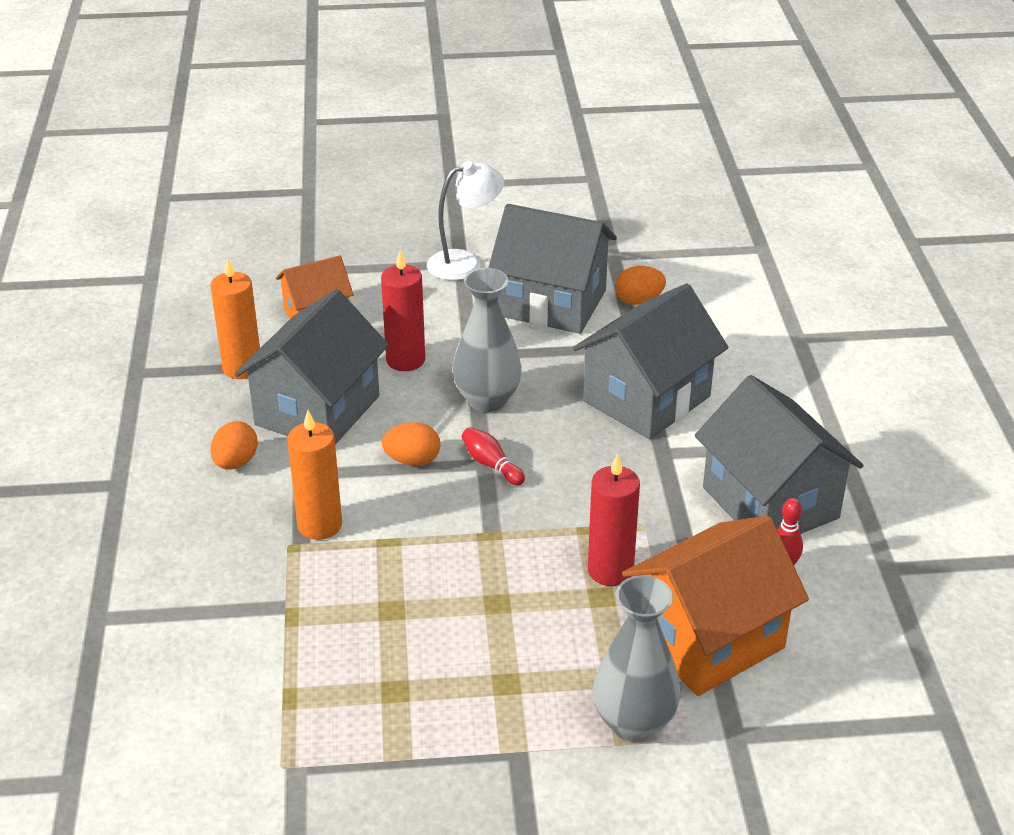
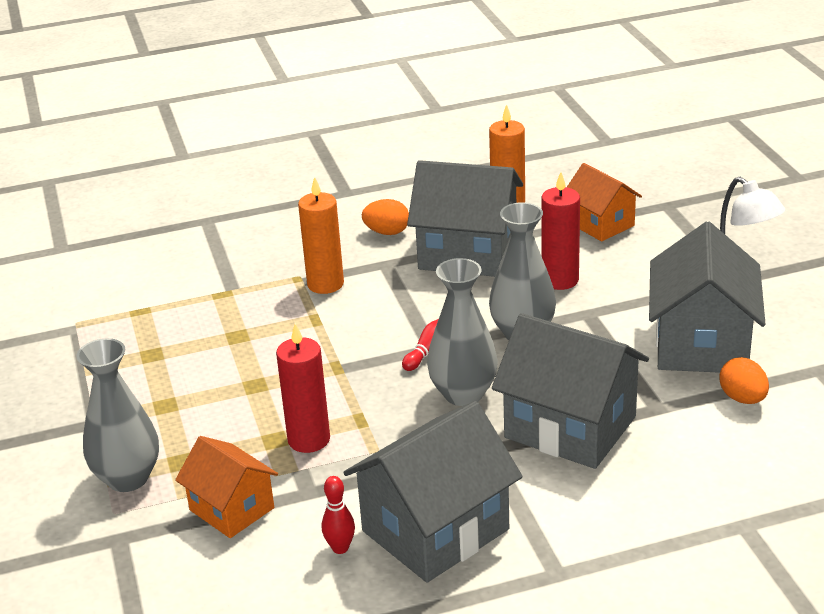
camera: 80 degrees right, 5 degrees down
(412, 460) = (420, 311): orange egg -> none
(572, 454) = (463, 394): none -> grey vase
(708, 639) = (232, 509): orange house -> orange house, size x0.60

